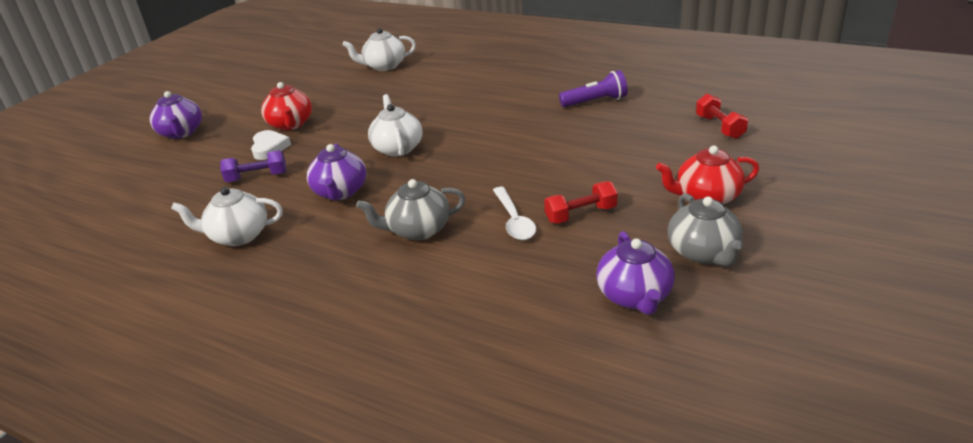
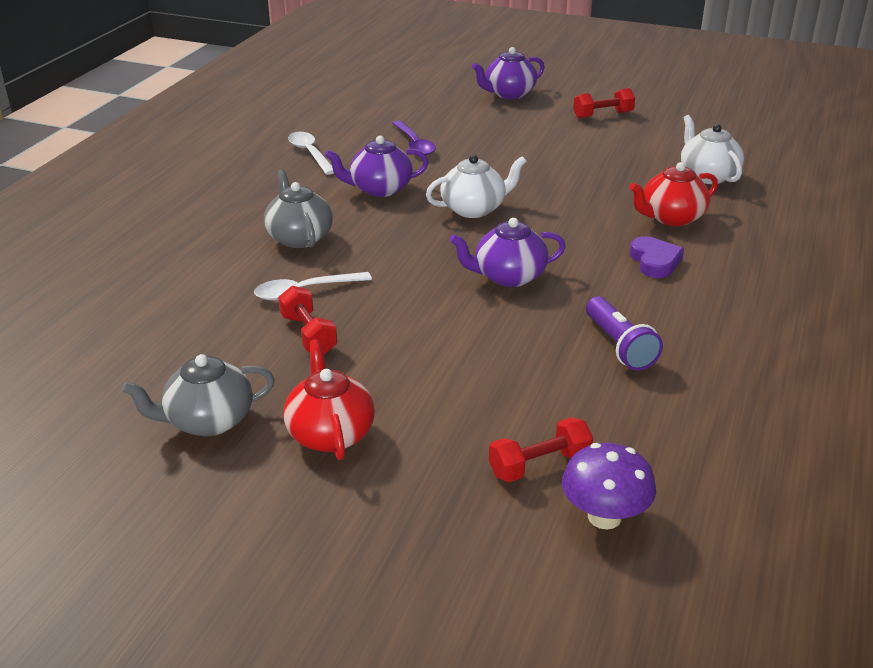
camera: 80 degrees right, 0 degrees up
(238, 236) = (310, 153): white teapot -> white spoon
(257, 177) = (414, 144): purple dumbbell -> purple spoon
(259, 95) = (602, 115): none -> red dumbbell
(269, 148) = (475, 140): white heart -> none
(291, 124) = (530, 143): red teapot -> red teapot (671, 218)
(496, 87) = (655, 261): none -> purple heart
(635, 296) = (145, 368): purple teapot -> purple teapot (508, 276)
(758, 111) = (604, 517): none -> purple mushroom

